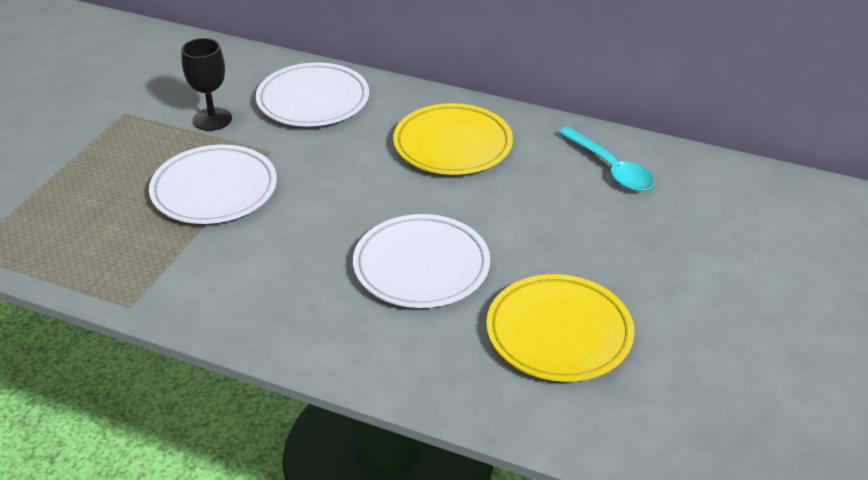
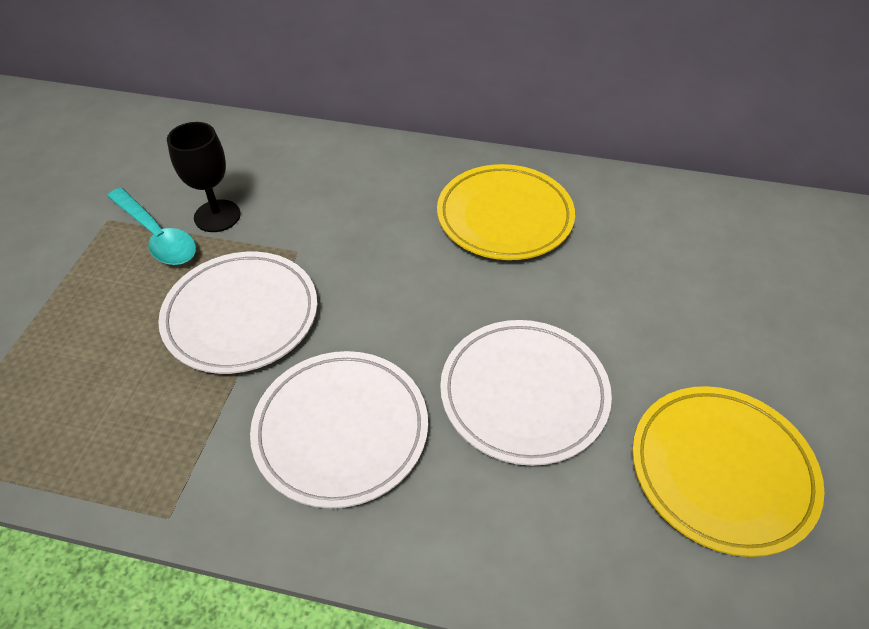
camera: 10 degrees left, 10 degrees up
(313, 100) = (329, 177): white plate -> white plate (341, 430)
(610, 168) = (687, 226): turquoise spoon -> turquoise spoon (157, 236)

